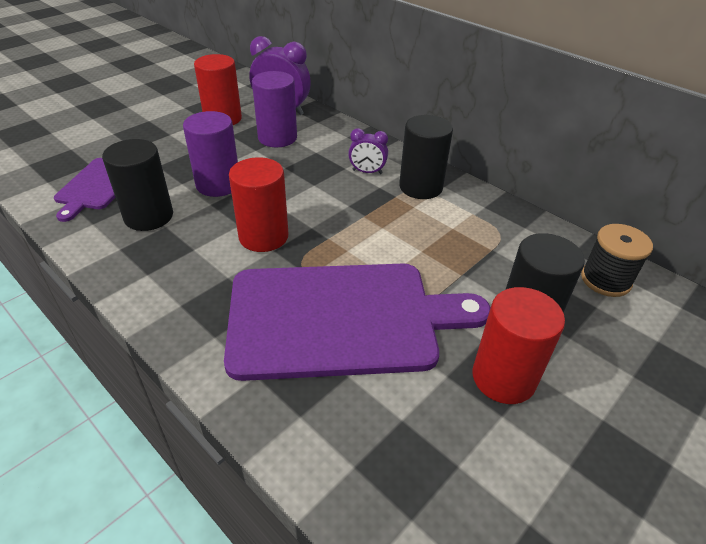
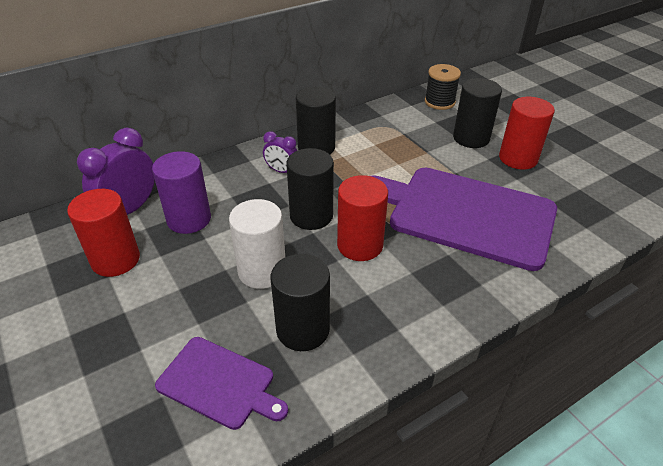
camera: 75 degrees left, 0 degrees up
(218, 184) = (262, 271): purple cylinder -> white cylinder
(301, 200) = (311, 216): none -> black cylinder
(340, 318) = (466, 214): purple cutting board -> purple cutting board turned 75 degrees counterclockwise
(367, 172) = (281, 171): purple clock -> purple clock turned 90 degrees clockwise

